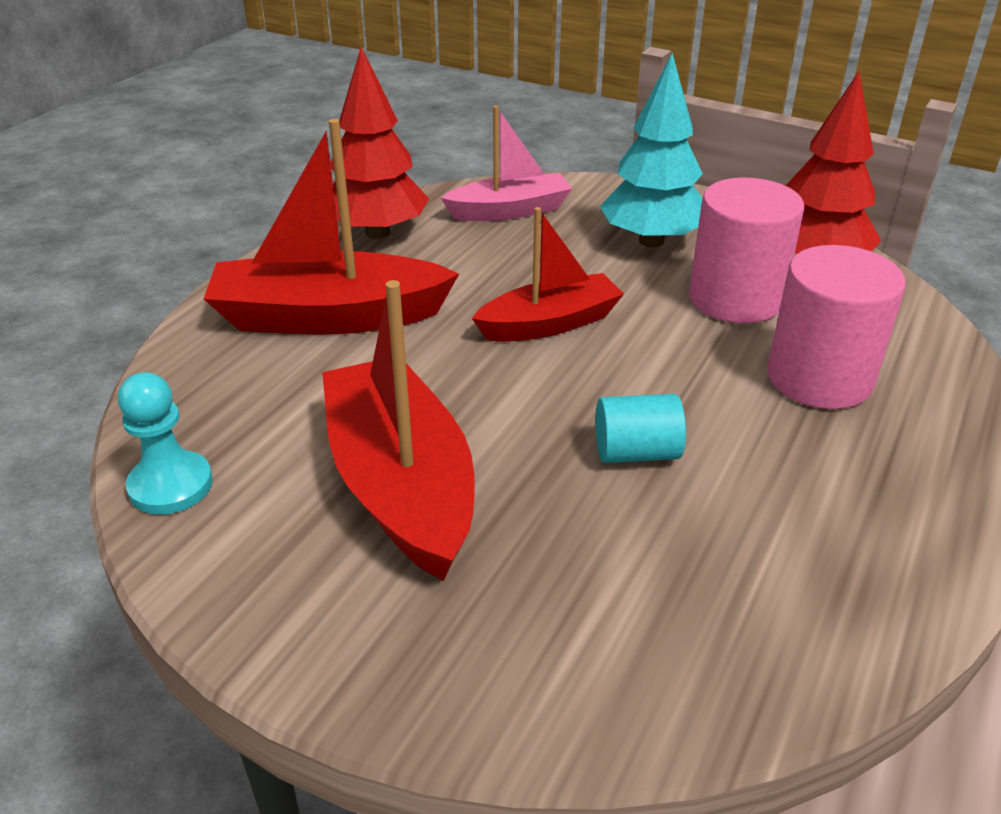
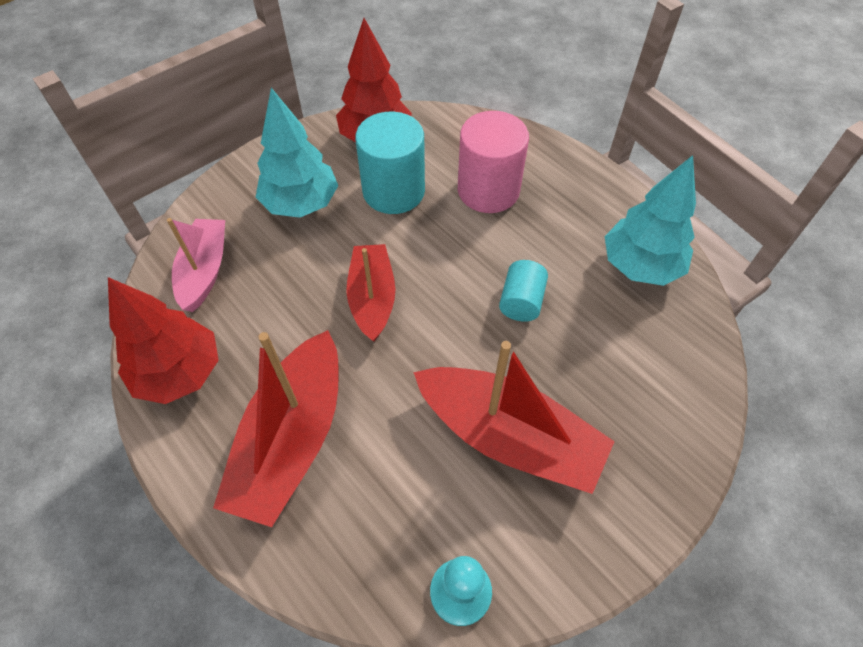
camera: 70 degrees left, 20 degrees up
(401, 485) = (509, 437): red boat -> red boat turned 150 degrees counterclockwise
(735, 299) = (393, 191): pink cylinder -> turquoise cylinder
(819, 583) = (640, 266): none -> turquoise tree

